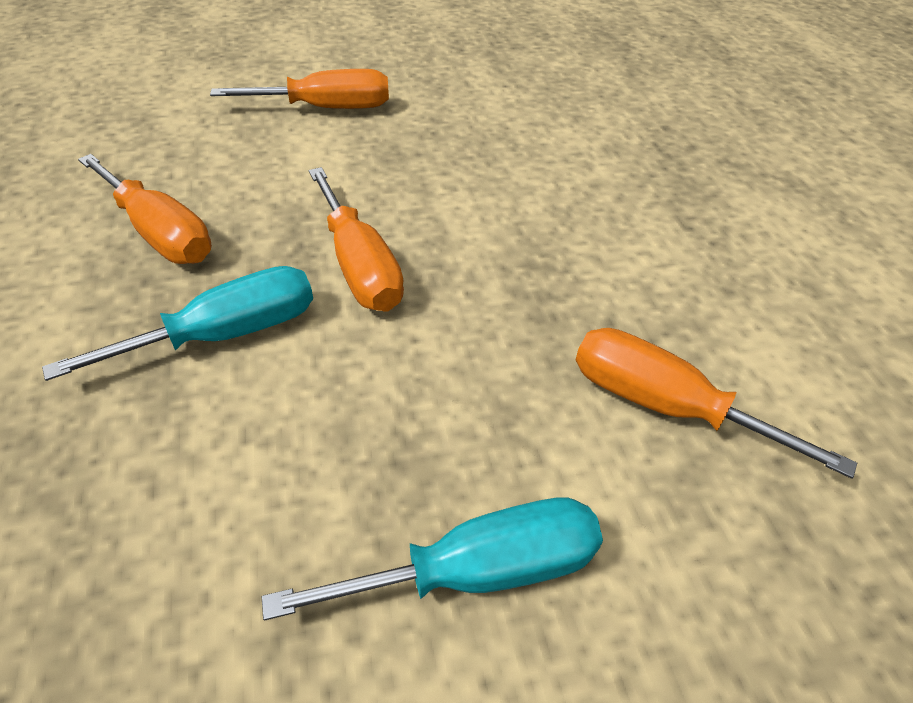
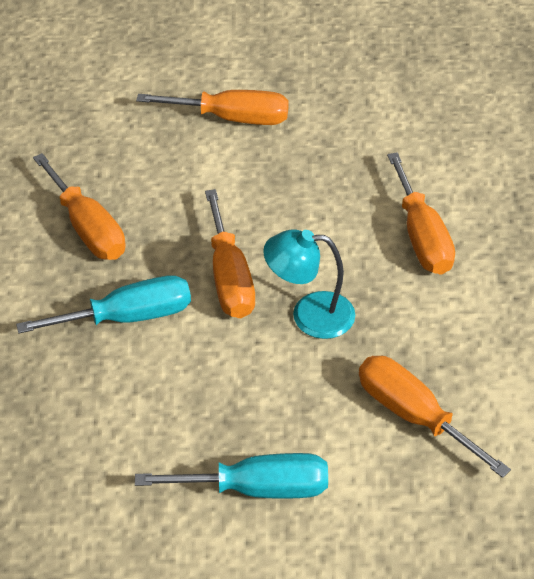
camera: 15 degrees right, 0 degrees up
(476, 295) = (309, 315): none -> turquoise lamp
(578, 193) = (421, 236): none -> orange screwdriver

